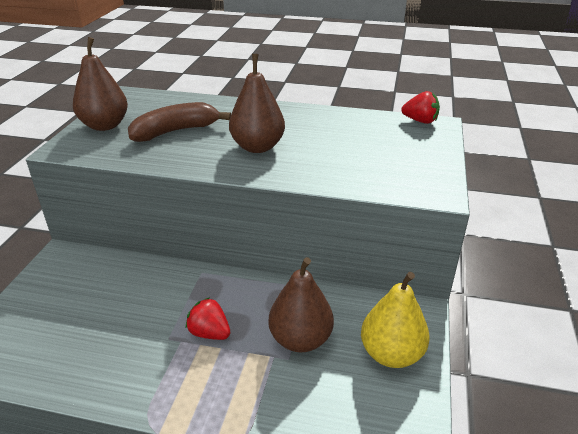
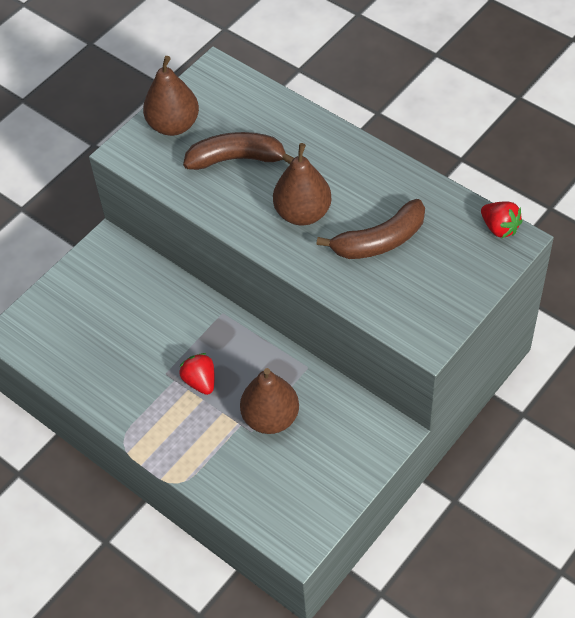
camera: 30 degrees right, 20 degrees up
(337, 147) = (379, 241): none -> brown banana
(391, 354) = (337, 462): yellow pear -> none

